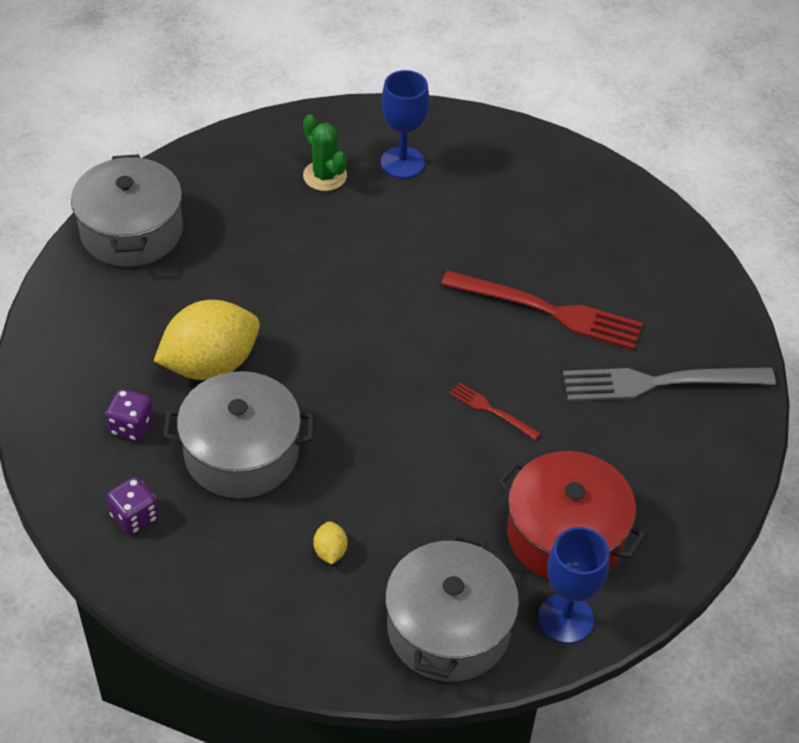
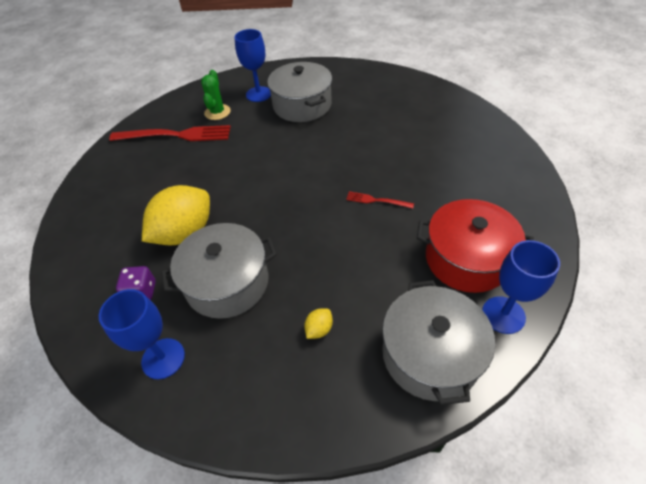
camera: 15 degrees left, 0 degrees up
(132, 231) = (108, 173): grey pot -> grey pot (302, 105)
(134, 517) = (163, 358): purple dice -> blue goblet
(325, 176) = (217, 112): green cactus -> green cactus turned 60 degrees clockwise
(330, 551) = (319, 329): yellow lemon -> yellow lemon turned 60 degrees clockwise
(548, 311) = (378, 138): red fork -> red fork (176, 135)
(659, 383) = (462, 154): grey fork -> none

